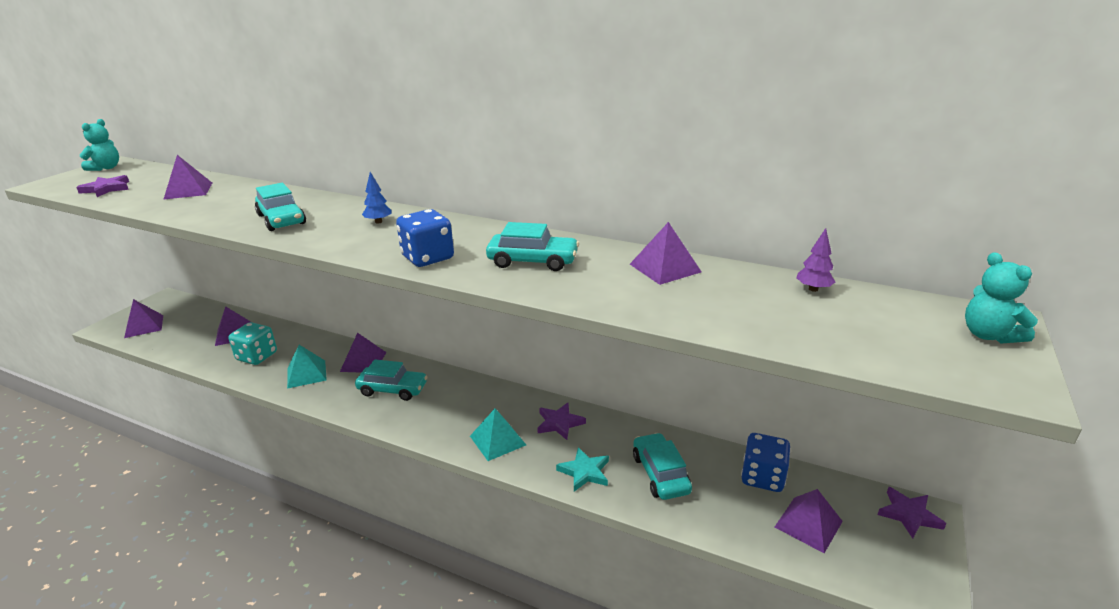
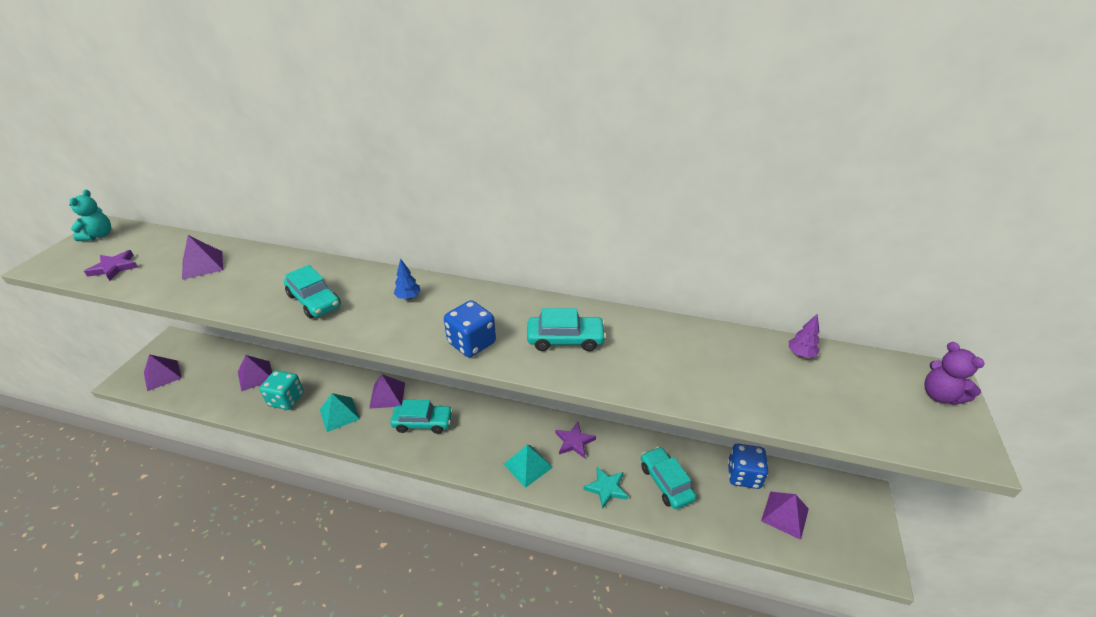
camera: 10 degrees left, 10 degrees up
(665, 268) = (678, 338): purple pyramid -> none
(908, 514) = (853, 496): purple star -> none
(989, 335) = (940, 395): turquoise teddy bear -> purple teddy bear

